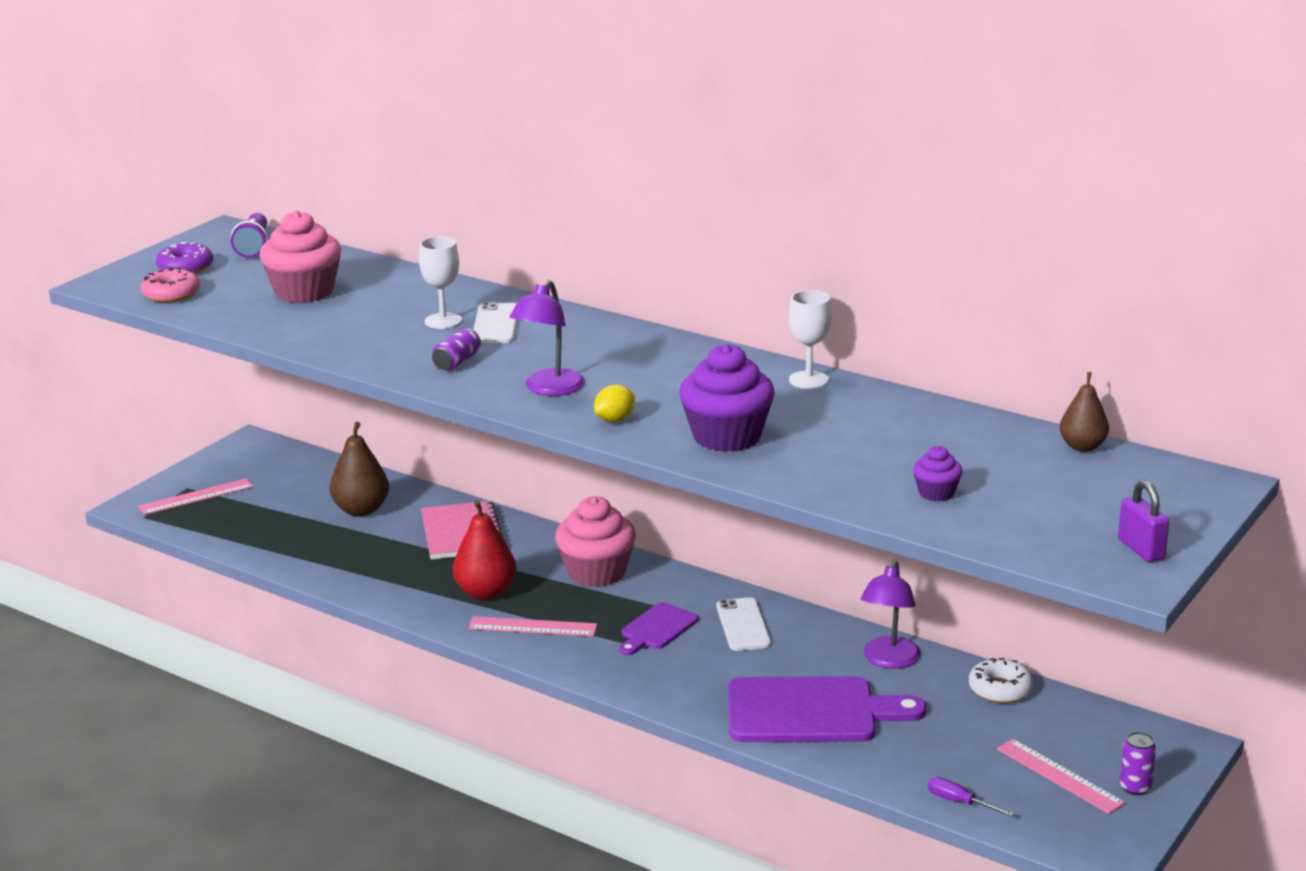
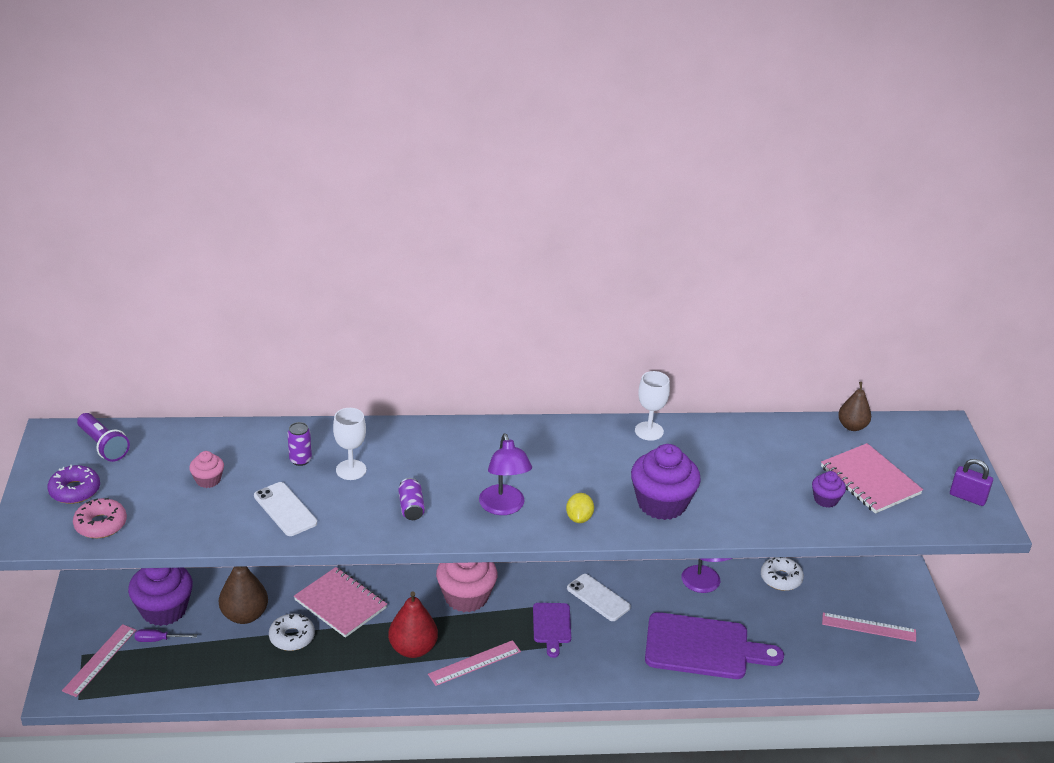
camera: 40 degrees left, 10 degrees up
(296, 481) = (164, 610): none -> purple cupcake
(304, 292) = (208, 480): pink cupcake -> pink cupcake, size x0.49
(382, 541) = (292, 637): none -> white donut
(496, 324) = (392, 458): white phone -> white phone (285, 509)
(810, 711) = (703, 647): purple cutting board -> purple cutting board turned 45 degrees clockwise
(959, 802) = (842, 673): purple screwdriver -> purple screwdriver (158, 640)
(1025, 496) = (870, 480): none -> pink notebook
(1135, 787) = (909, 616): purple can -> purple can (300, 460)

